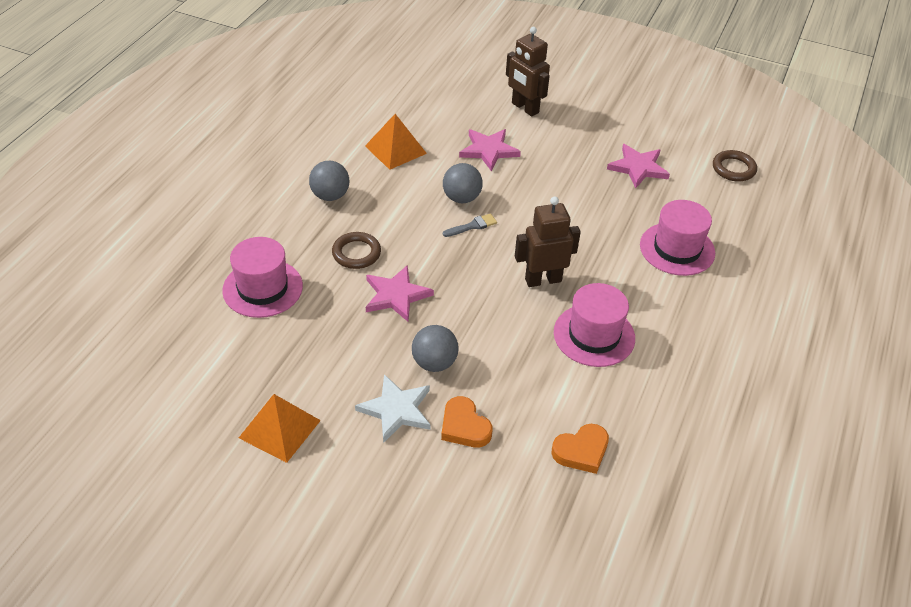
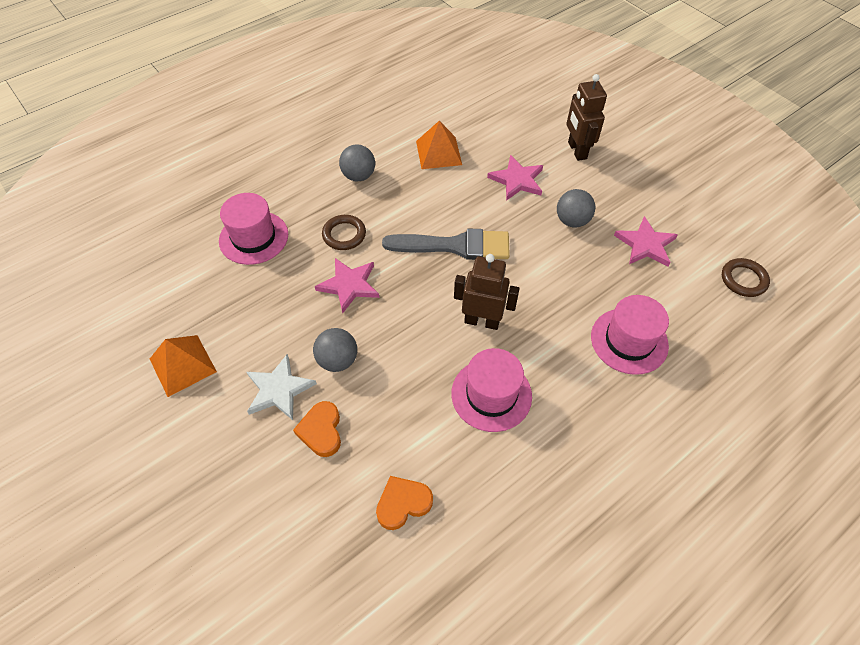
camera: 30 degrees right, 10 degrees up
(461, 198) = (463, 216): grey ball -> grey ball (572, 221)
(472, 226) = (455, 246): grey brush -> grey brush, size x2.37
(581, 451) = (403, 503): orange heart -> orange heart turned 150 degrees clockwise

